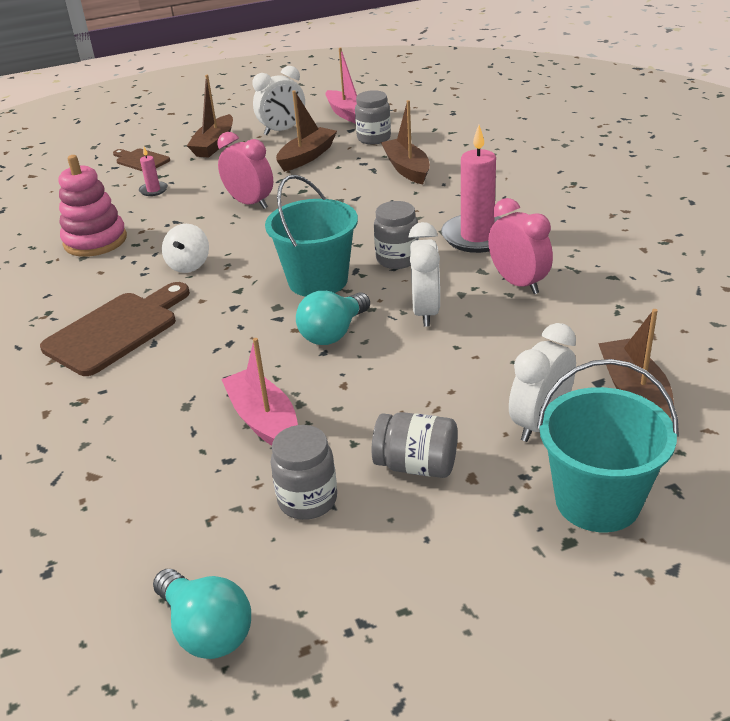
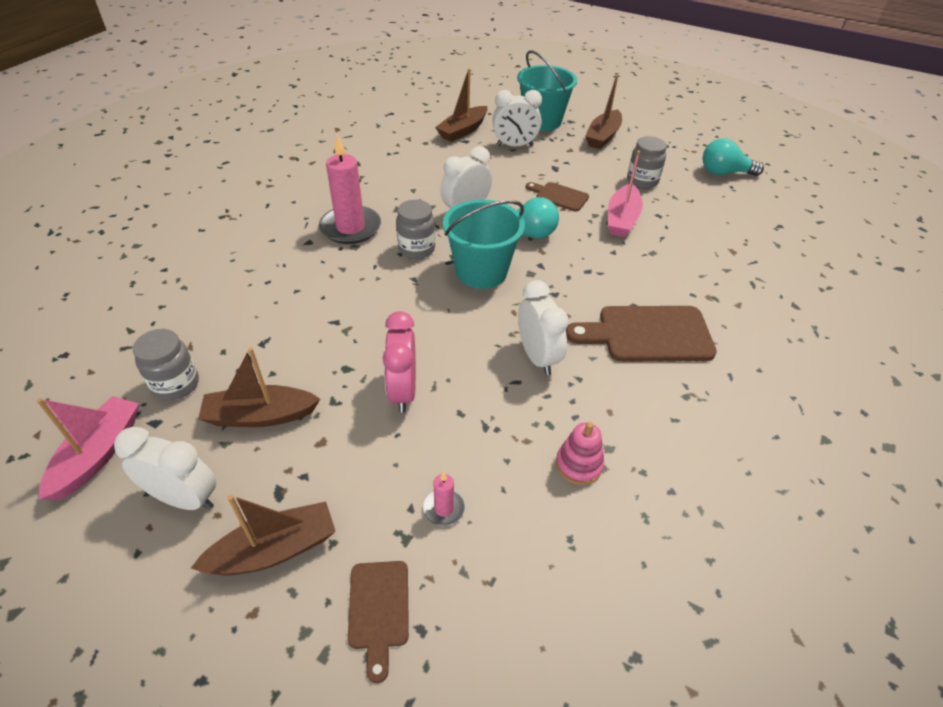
camera: 135 degrees left, 10 degrees up
(95, 241) = (579, 465): pink stacking toy -> pink stacking toy, size x0.59
(189, 265) = (537, 357): white spinning top -> white clock
(206, 630) = (724, 173): turquoise light bulb -> turquoise light bulb turned 90 degrees counterclockwise
(370, 395) = (559, 196): none -> brown cutting board
(406, 169) = (248, 319): brown boat -> brown boat (603, 137)
(416, 465) = (583, 164): grey jar -> none
(518, 283) = (397, 191): pink clock -> none

